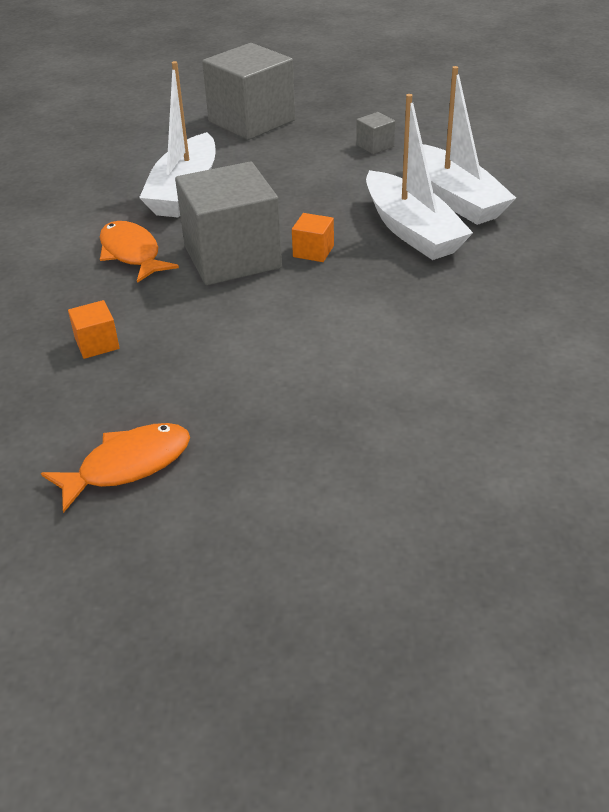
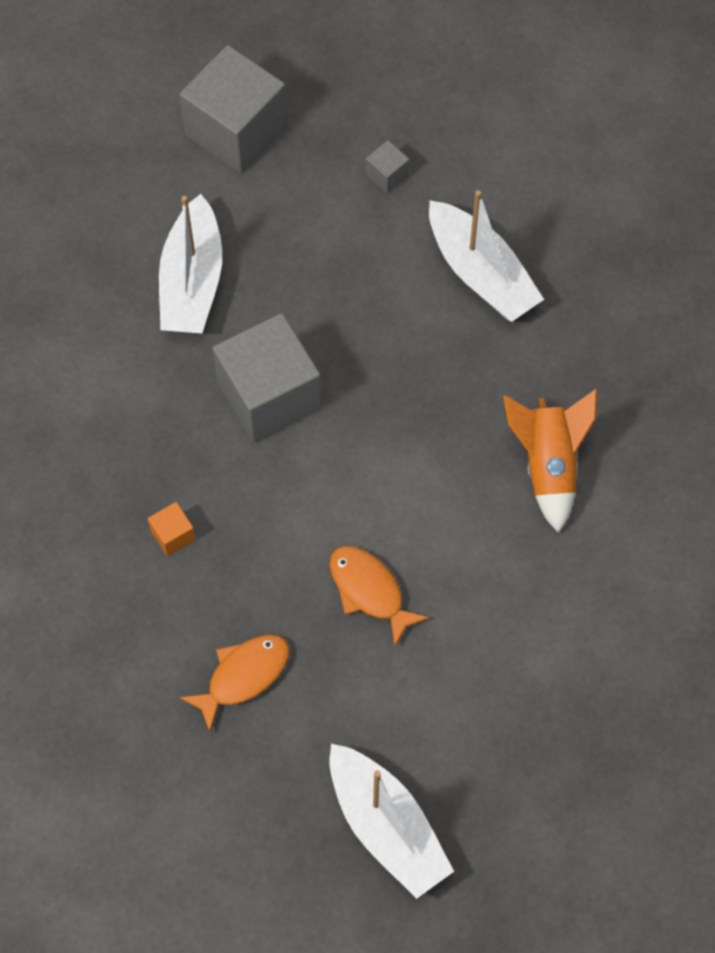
camera: 10 degrees left, 25 degrees up
(132, 253) = (166, 398): orange fish -> orange fish (369, 591)
(313, 251) = (348, 378): orange cube -> none
(412, 230) = (442, 334): white boat -> white boat (387, 827)
(518, 320) = (548, 465): none -> orange rocket

